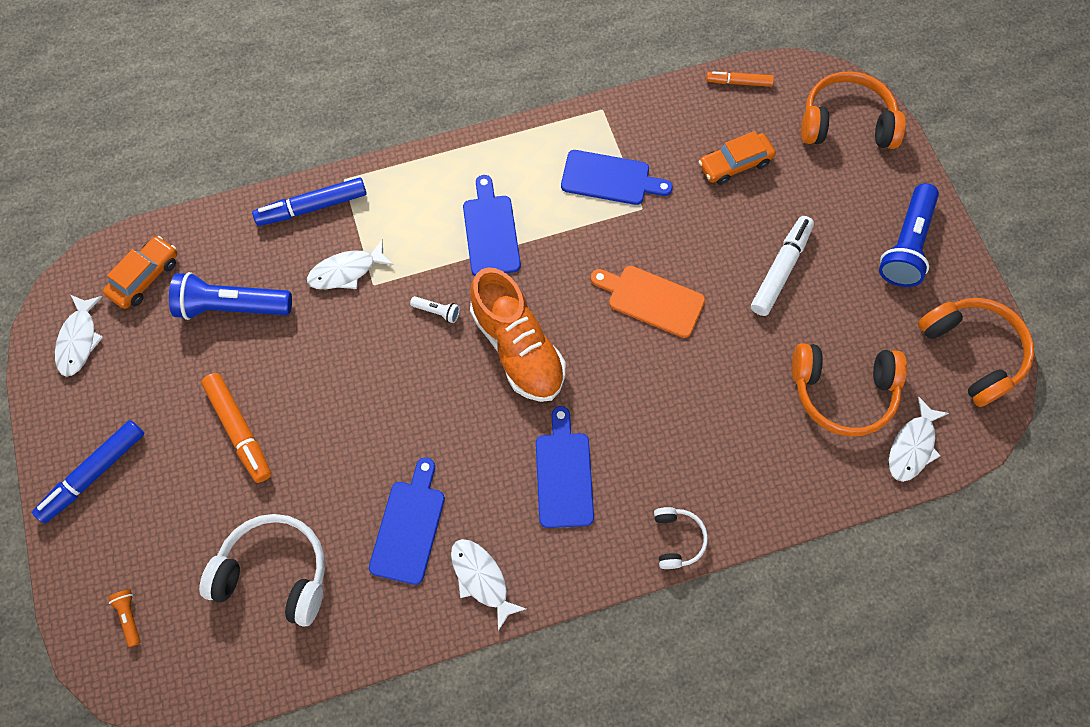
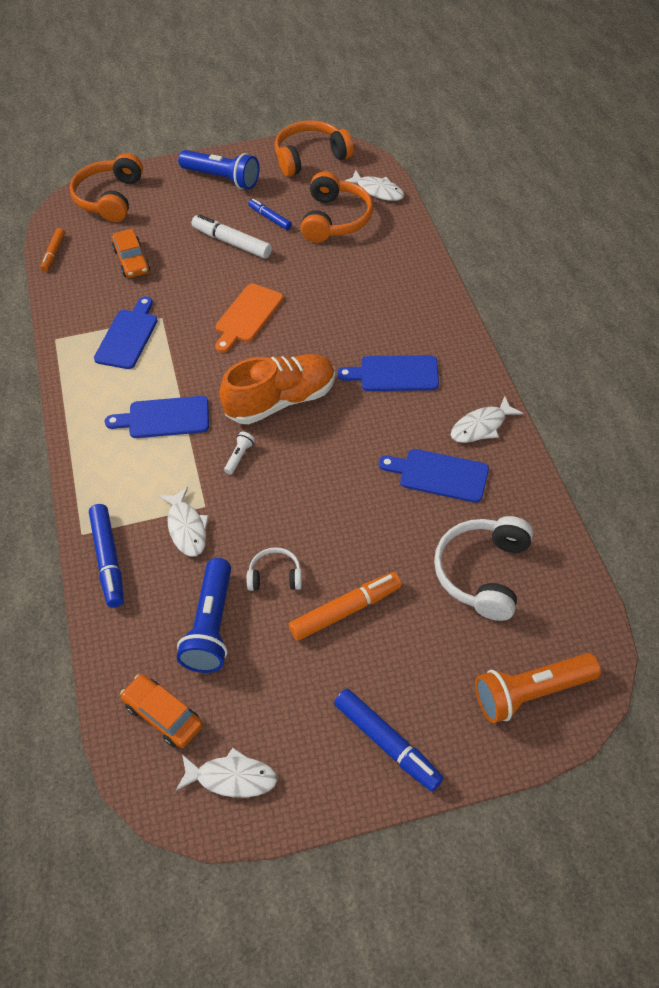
camera: 85 degrees left, 15 degrees down
(130, 616) = (531, 692): orange flashlight -> orange flashlight, size x2.31
(677, 539) = (446, 311): white headphones -> white headphones (275, 576)
(833, 310) = (270, 218): none -> blue marker

